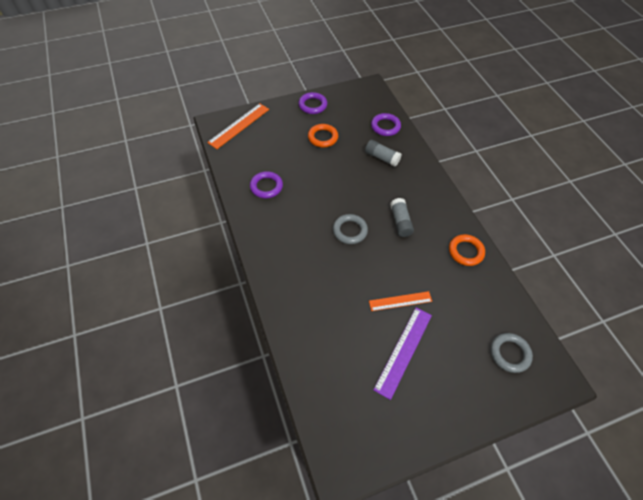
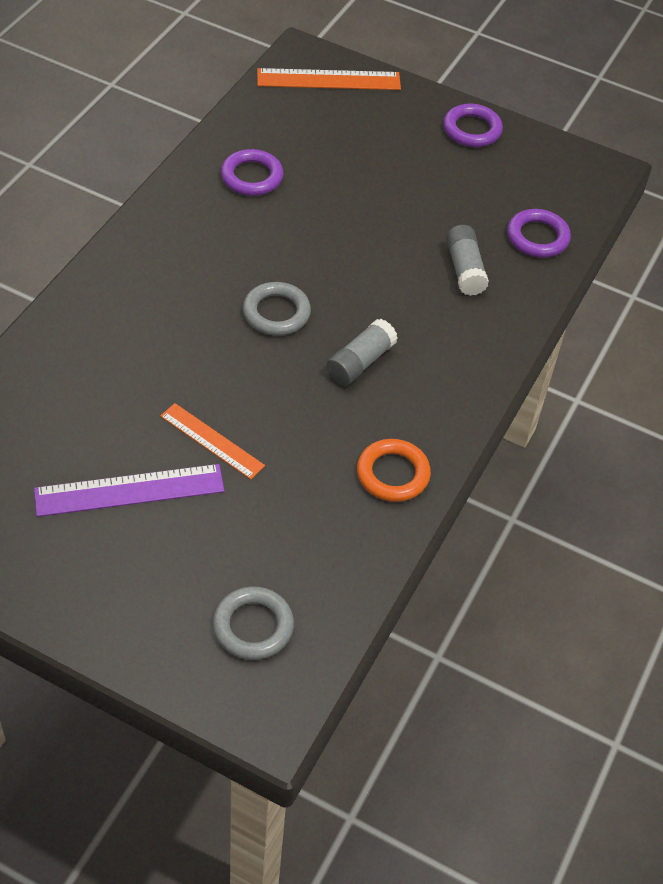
camera: 45 degrees right, 5 degrees down
(323, 137) = (420, 180): orange ring -> none

